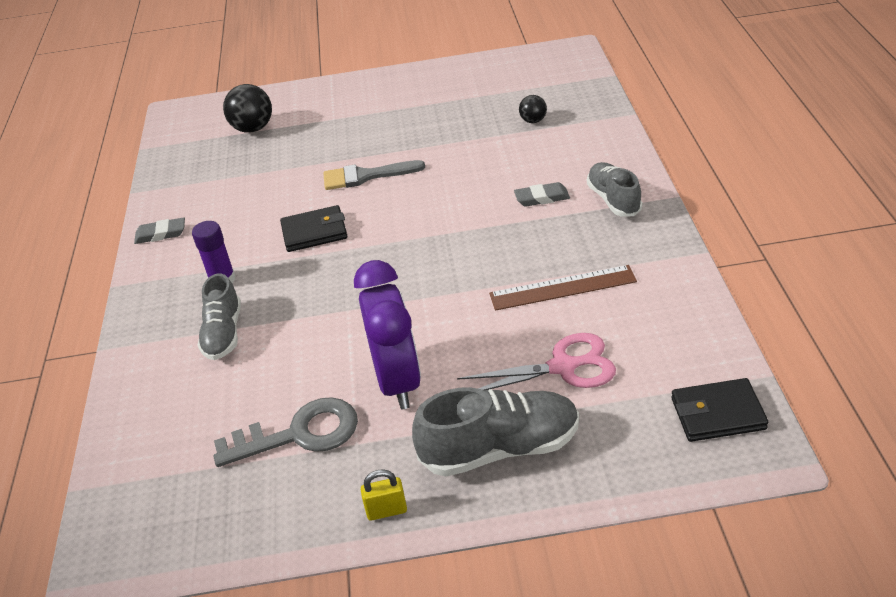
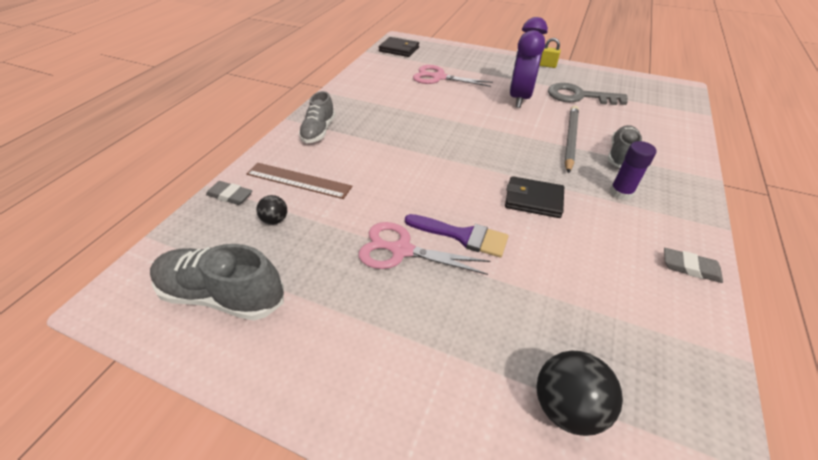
camera: 155 degrees left, 5 degrees up
(293, 329) = (570, 140): none -> grey pencil
(366, 176) = (462, 236): grey brush -> purple brush
(408, 147) = (401, 250): none -> pink scissors
(500, 449) = (489, 66): grey shoe -> grey shoe (223, 295)
(542, 198) = (355, 151): grey eraser -> grey eraser (230, 195)
(562, 288) = (404, 102): brown ruler -> brown ruler (298, 180)

